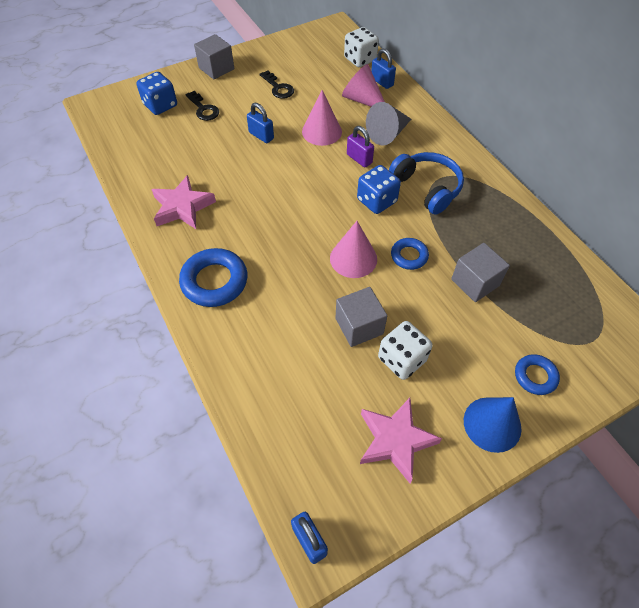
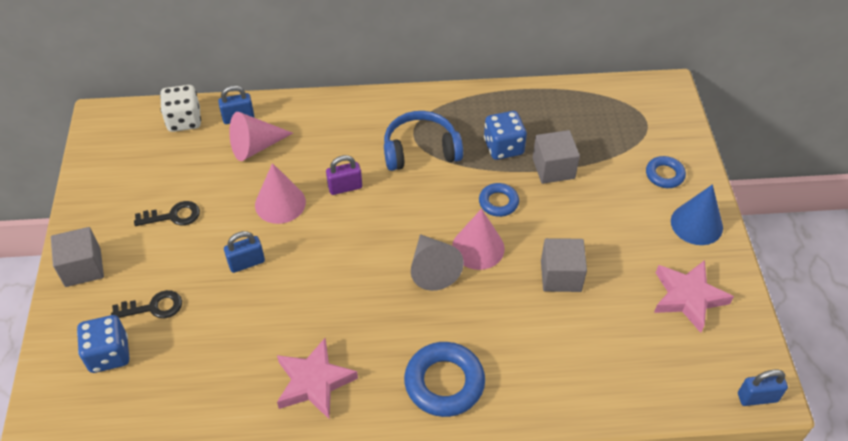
camera: 65 degrees left, 5 degrees down
(376, 201) = (414, 197): blue dice -> blue dice (503, 147)
(388, 134) = (324, 147): grey cone -> grey cone (432, 269)
(402, 359) = (610, 258): white dice -> none

